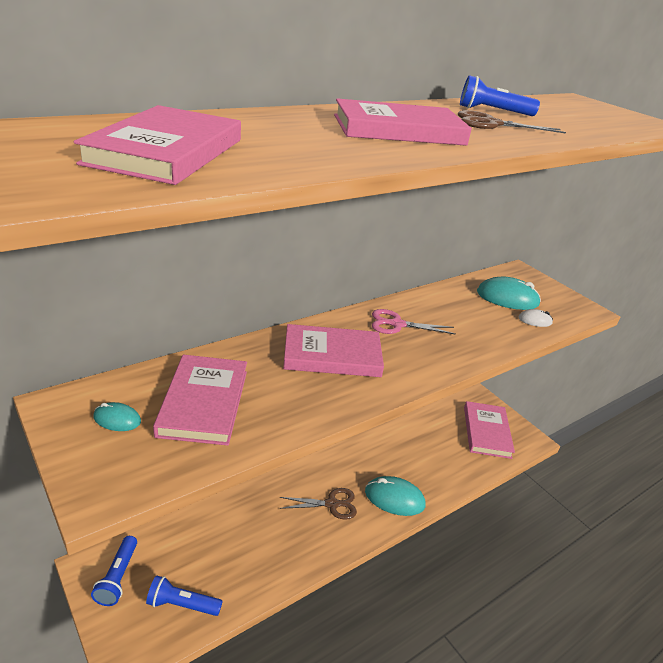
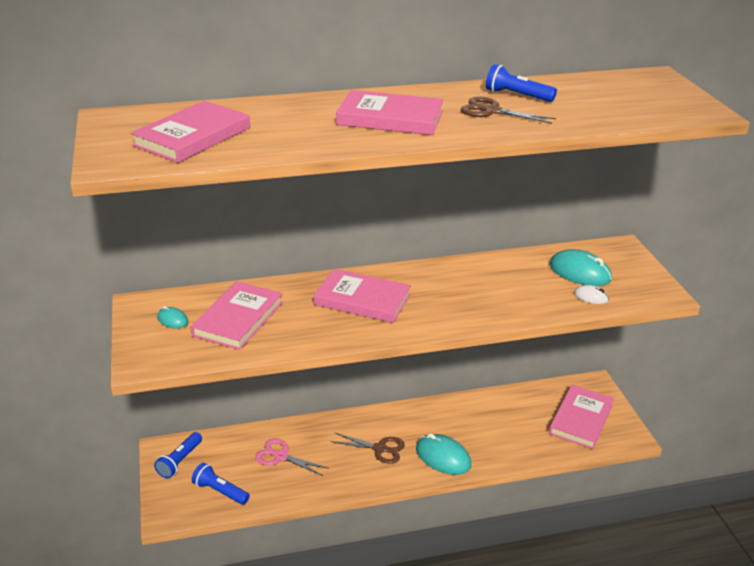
camera: 25 degrees right, 0 degrees up
(396, 324) = (441, 282): pink scissors -> pink scissors (280, 456)

